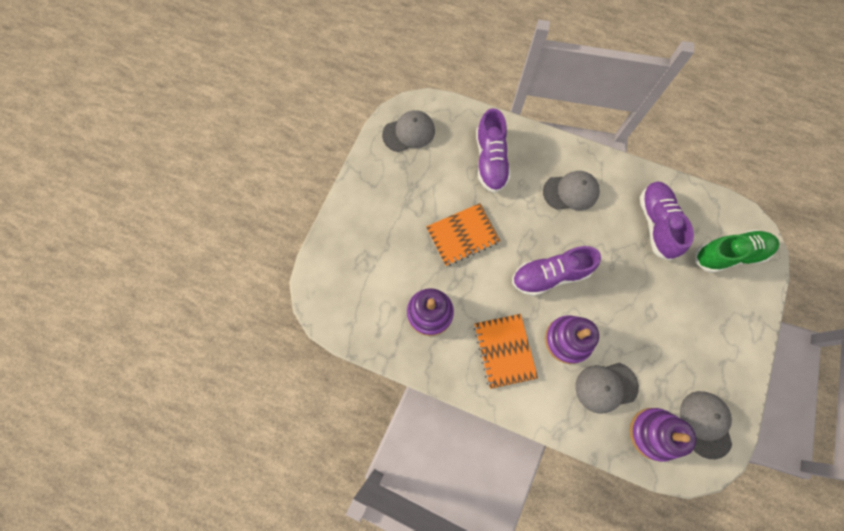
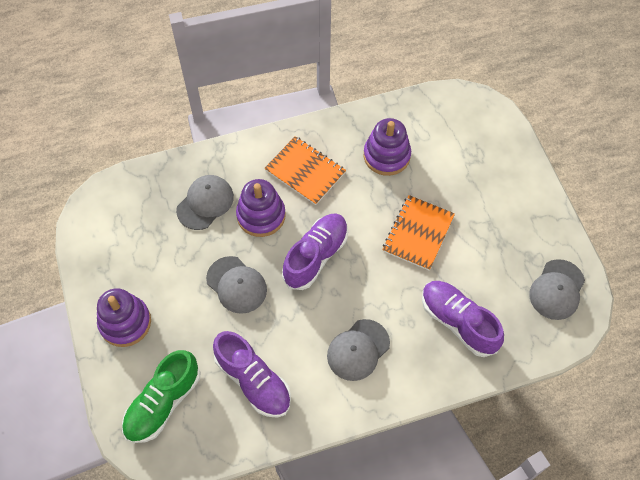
camera: 140 degrees right, 10 degrees down
(653, 433) = (145, 197): purple stacking toy -> purple stacking toy (125, 322)
(705, 423) = (107, 233): grey cap -> grey cap (236, 285)

